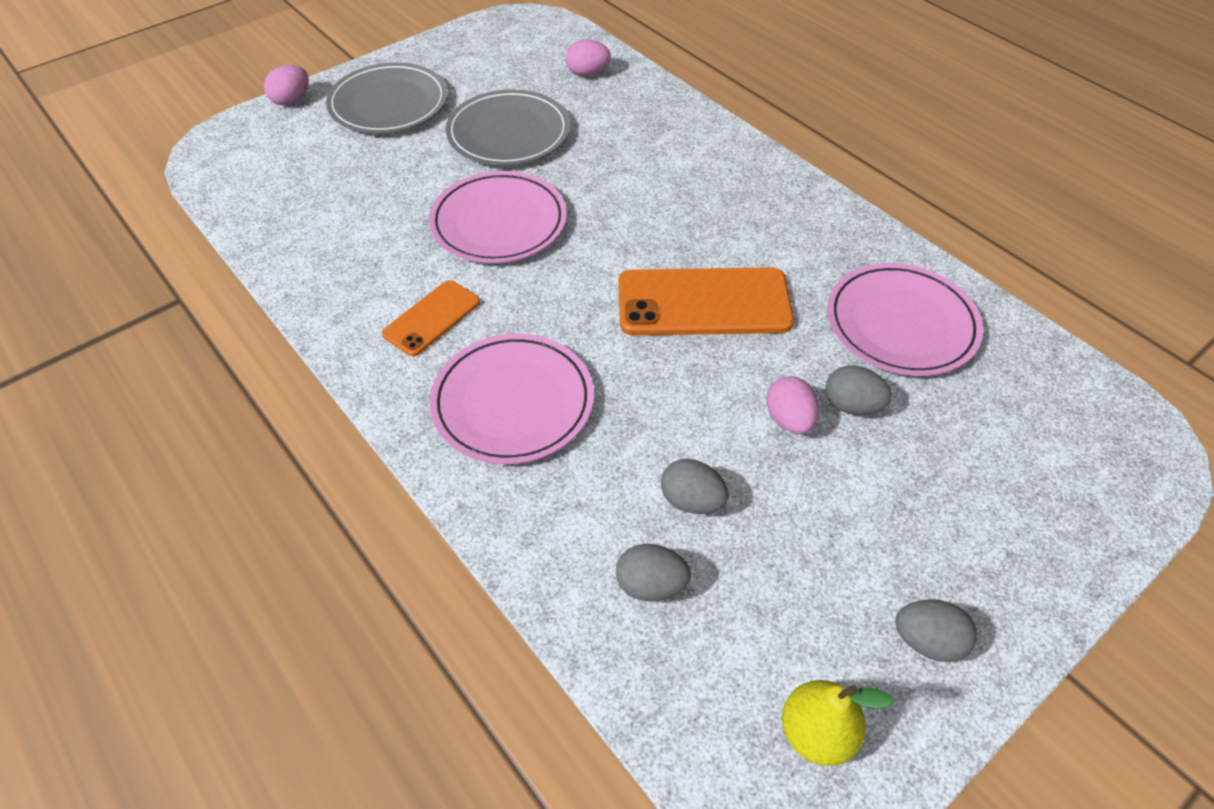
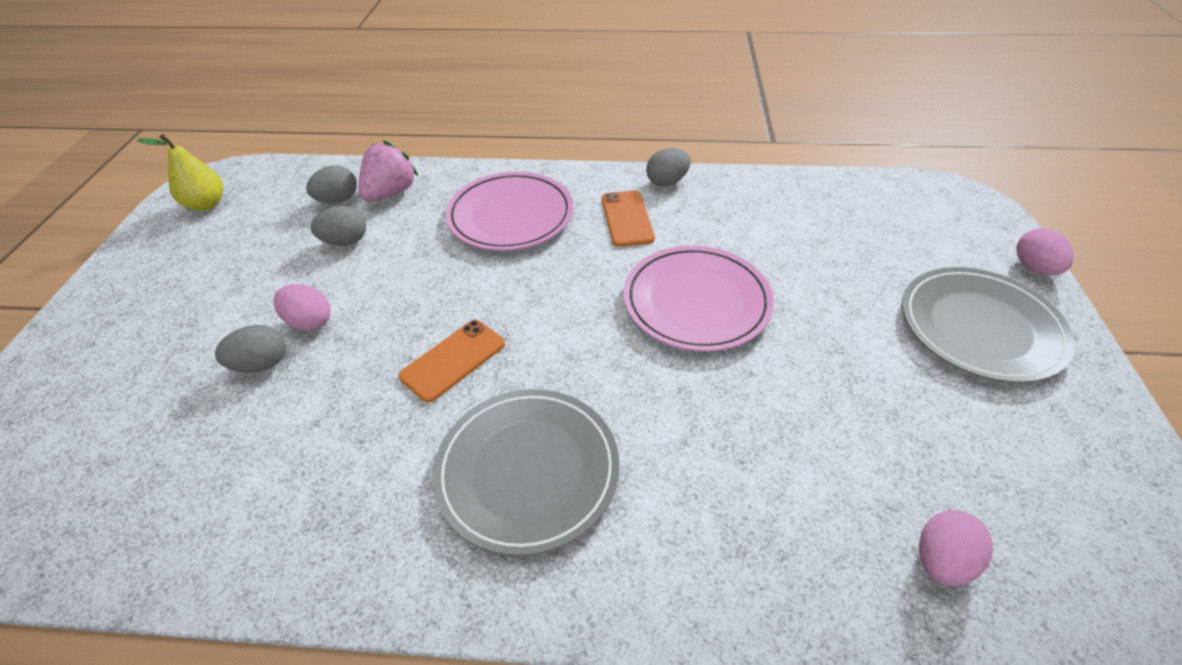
camera: 135 degrees right, 5 degrees down
(508, 133) = (842, 387): grey plate -> grey plate (527, 471)
(585, 544) = (391, 193): none -> pink strawberry
(704, 303) = (453, 360): orange phone -> orange phone, size x0.56
(901, 324) = (244, 475): pink plate -> none
(927, 641) = (149, 267): grey egg -> grey egg (667, 182)

